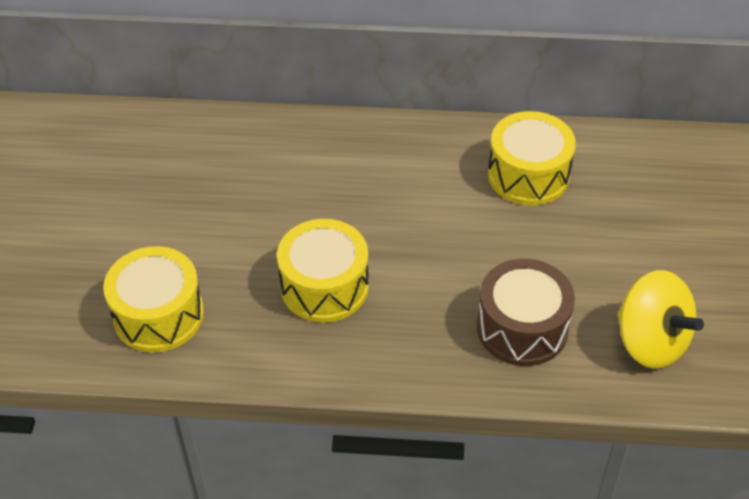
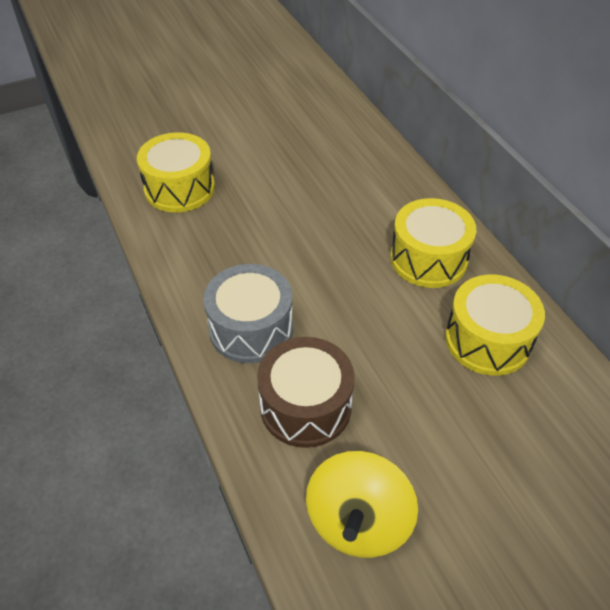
camera: 60 degrees right, 0 degrees up
(324, 286) = (262, 260): yellow drum -> yellow drum (428, 259)
(408, 332) = (251, 328): none -> grey drum

